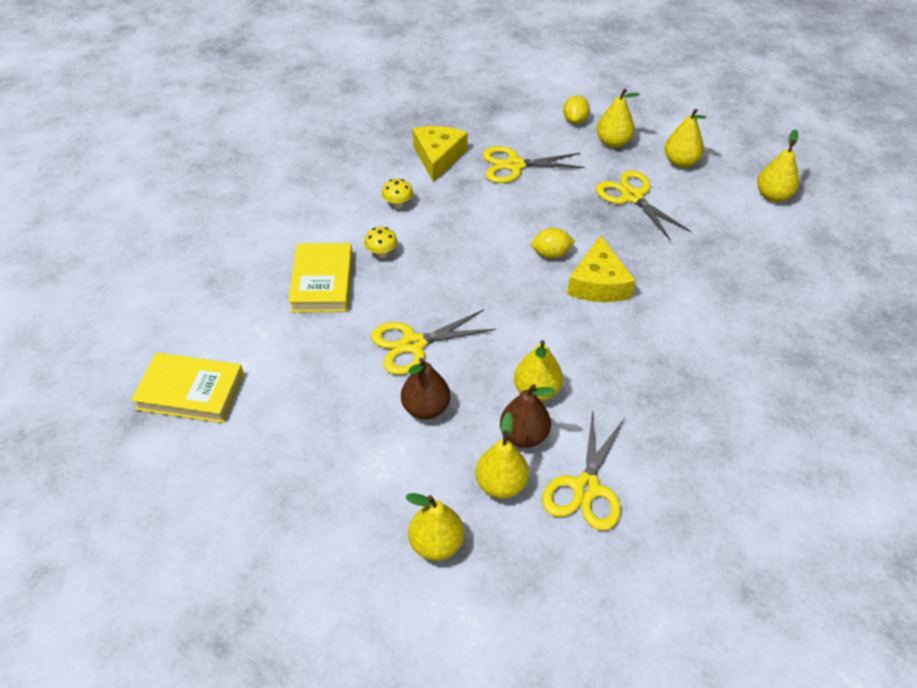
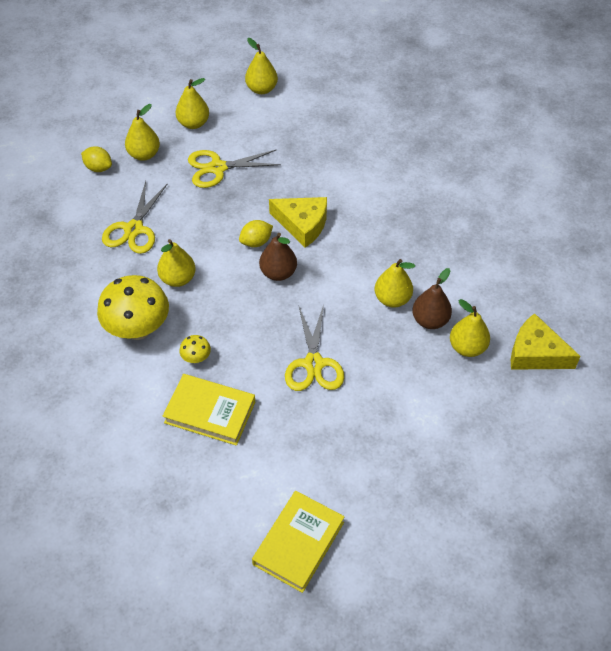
camera: 70 degrees left, 5 degrees up
(398, 204) = (138, 329): yellow mushroom -> yellow mushroom, size x2.29
(426, 408) = (382, 373): brown pear -> brown pear (278, 273)
(436, 544) = (504, 401): yellow pear -> yellow pear (178, 279)
(438, 157) = (89, 280): yellow cheese -> yellow cheese (535, 353)
(551, 254) = (256, 242): yellow lemon -> yellow lemon turned 45 degrees clockwise
(586, 488) = (485, 300): yellow scissors -> none

